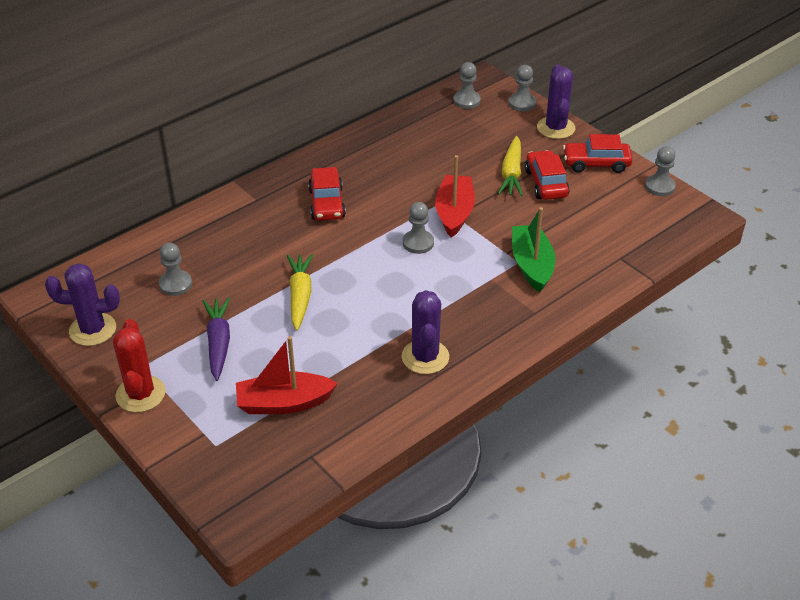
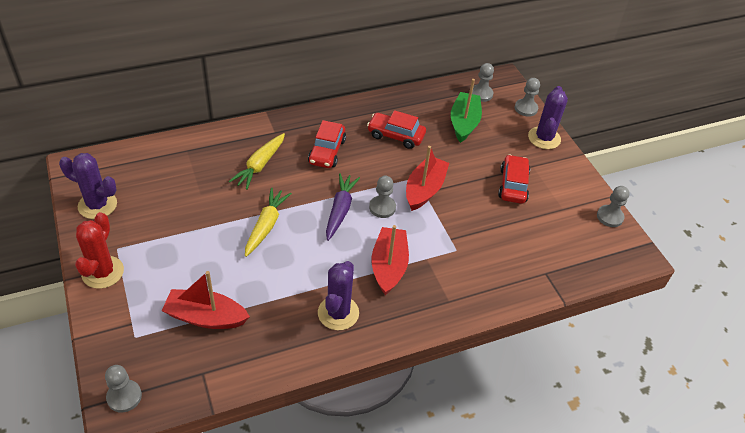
camera: 15 degrees right, 5 degrees up
(175, 284) = (178, 186): grey pawn -> grey pawn (124, 397)
(218, 343) = (183, 247): purple carrot -> purple carrot (340, 210)
(455, 297) = (389, 266): none -> red boat
(511, 173) = (488, 168): yellow carrot -> yellow carrot (260, 165)
(531, 265) = (466, 256): green boat -> green boat (464, 123)
(596, 163) = (564, 180): red car -> red car (395, 136)

